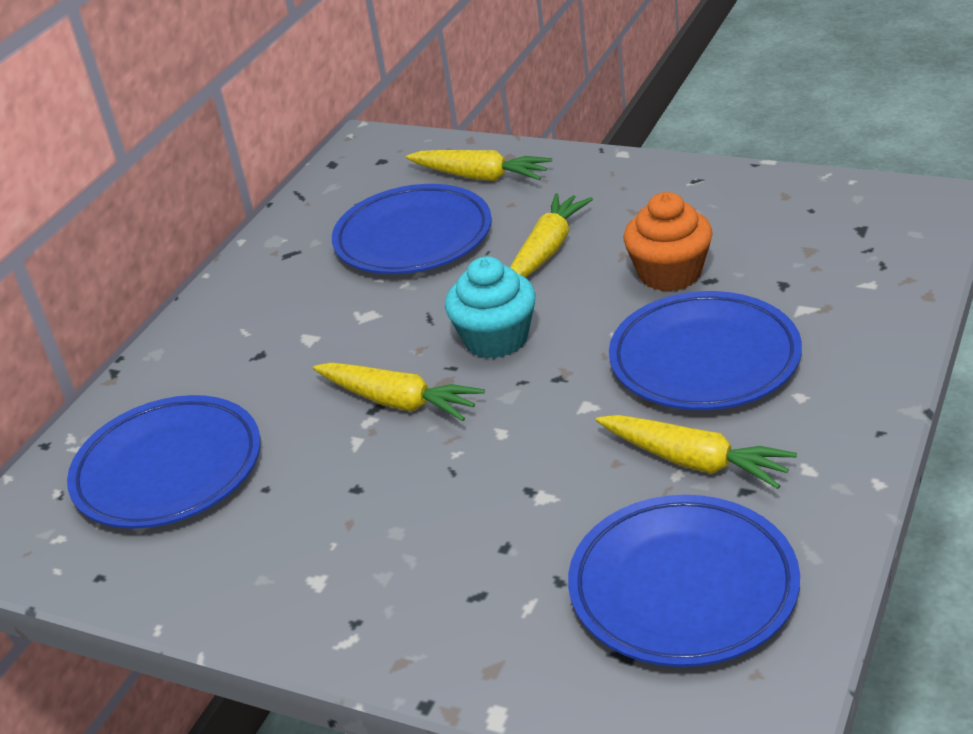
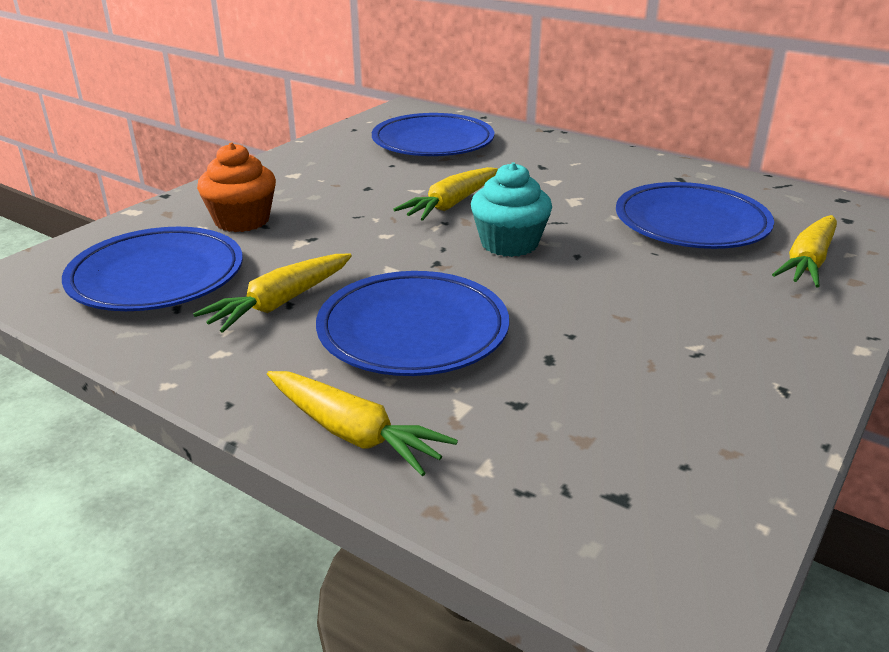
camera: 95 degrees right, 5 degrees down
(547, 250) = (645, 279): yellow carrot -> yellow carrot (353, 433)
(670, 273) = (573, 337): orange cupcake -> orange cupcake (242, 220)

